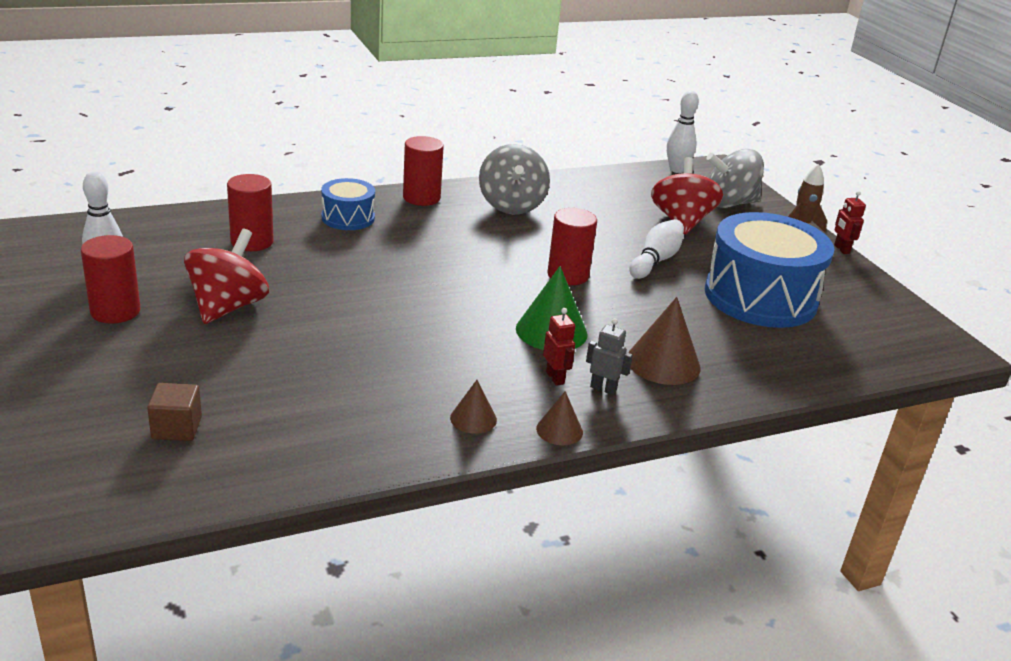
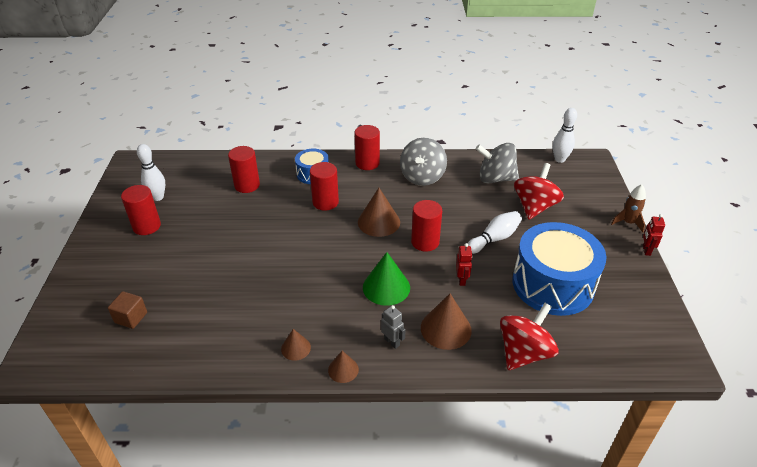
camera: 25 degrees right, 10 degrees up
(228, 307) = (206, 233): red spinning top -> red spinning top (524, 353)
(392, 248) = (325, 202): none -> red cylinder
(487, 261) = (378, 222): none -> brown cone
(555, 378) = (366, 326): red robot -> red robot (462, 280)
(729, 203) = (581, 195): grey spinning top -> grey spinning top (495, 178)

